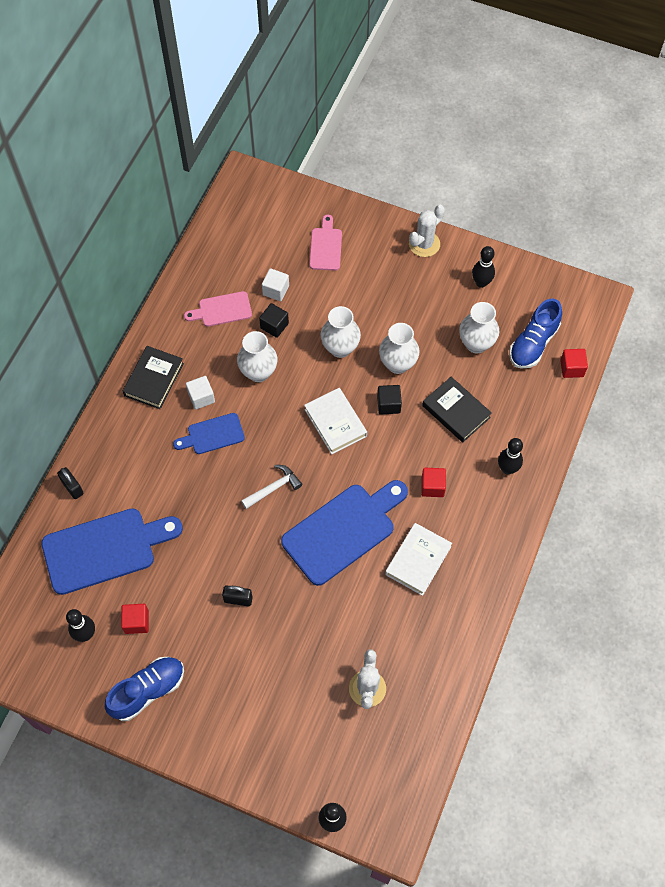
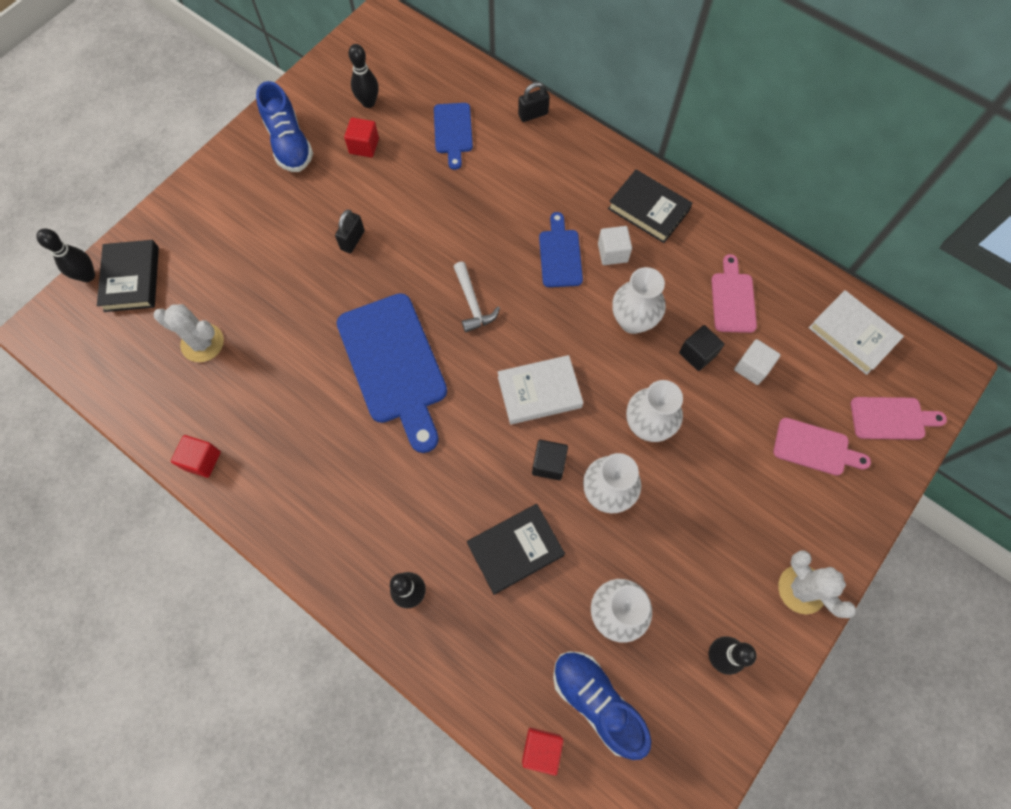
camera: 105 degrees right, 5 degrees up
(105, 549) = (453, 132): blue cutting board -> blue cutting board, size x0.53
(291, 205) = (891, 418): none -> pink cutting board
(324, 777) = (132, 279): none -> black book
(418, 560) = (327, 439): white book -> white book (852, 334)
(432, 486) = (417, 485): red cube -> red cube (202, 460)

